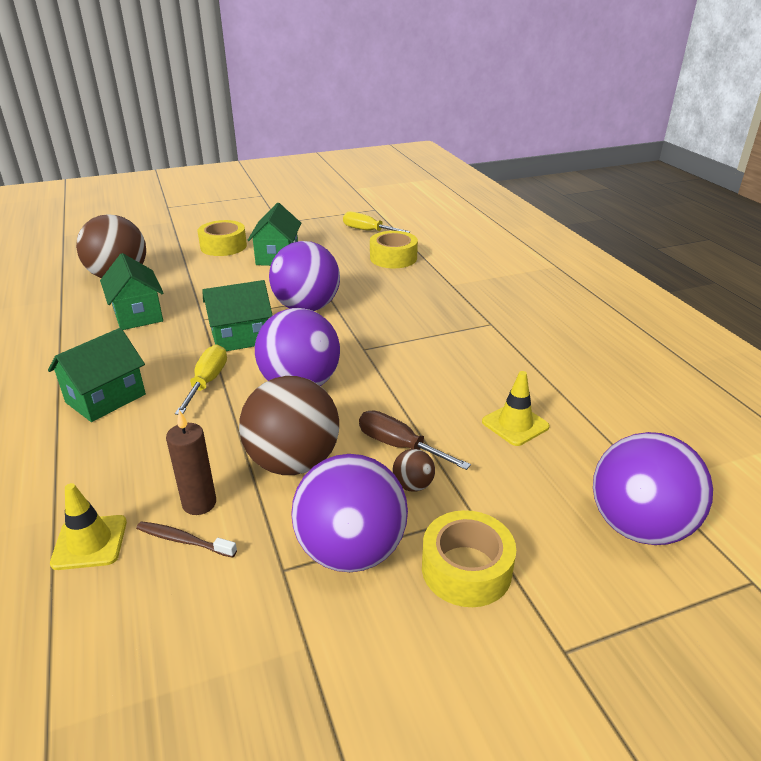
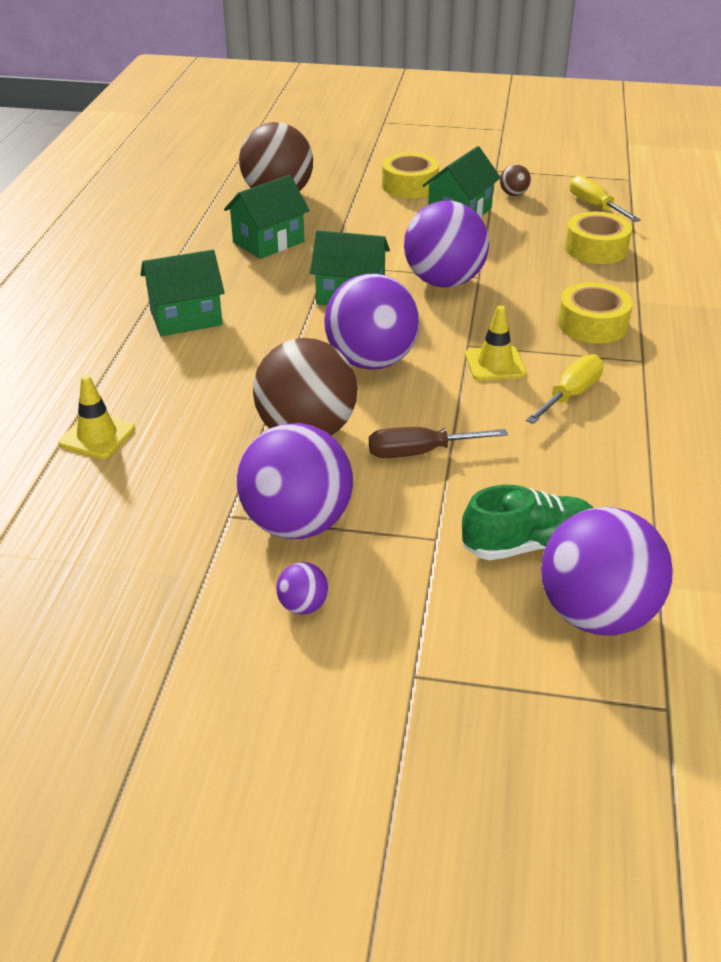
camera: 30 degrees right, 5 degrees up
(137, 314) = (268, 242): green house -> green house turned 45 degrees clockwise
(184, 540) = (168, 462): brown toothbrush -> none
(199, 503) = (201, 437): brown candle -> none
(207, 382) = (285, 331): yellow screwdriver -> yellow screwdriver (570, 395)
(399, 446) = (419, 452): brown screwdriver -> brown screwdriver turned 75 degrees counterclockwise
(413, 485) = (401, 492): brown ball -> brown ball (513, 194)
(420, 630) = (303, 606): none -> purple ball
(466, 569) = (386, 579): yellow tape -> yellow tape (592, 324)
(515, 424) = (562, 474): yellow traffic cone -> yellow traffic cone (495, 364)
(543, 490) = (528, 545): none -> green shoe

